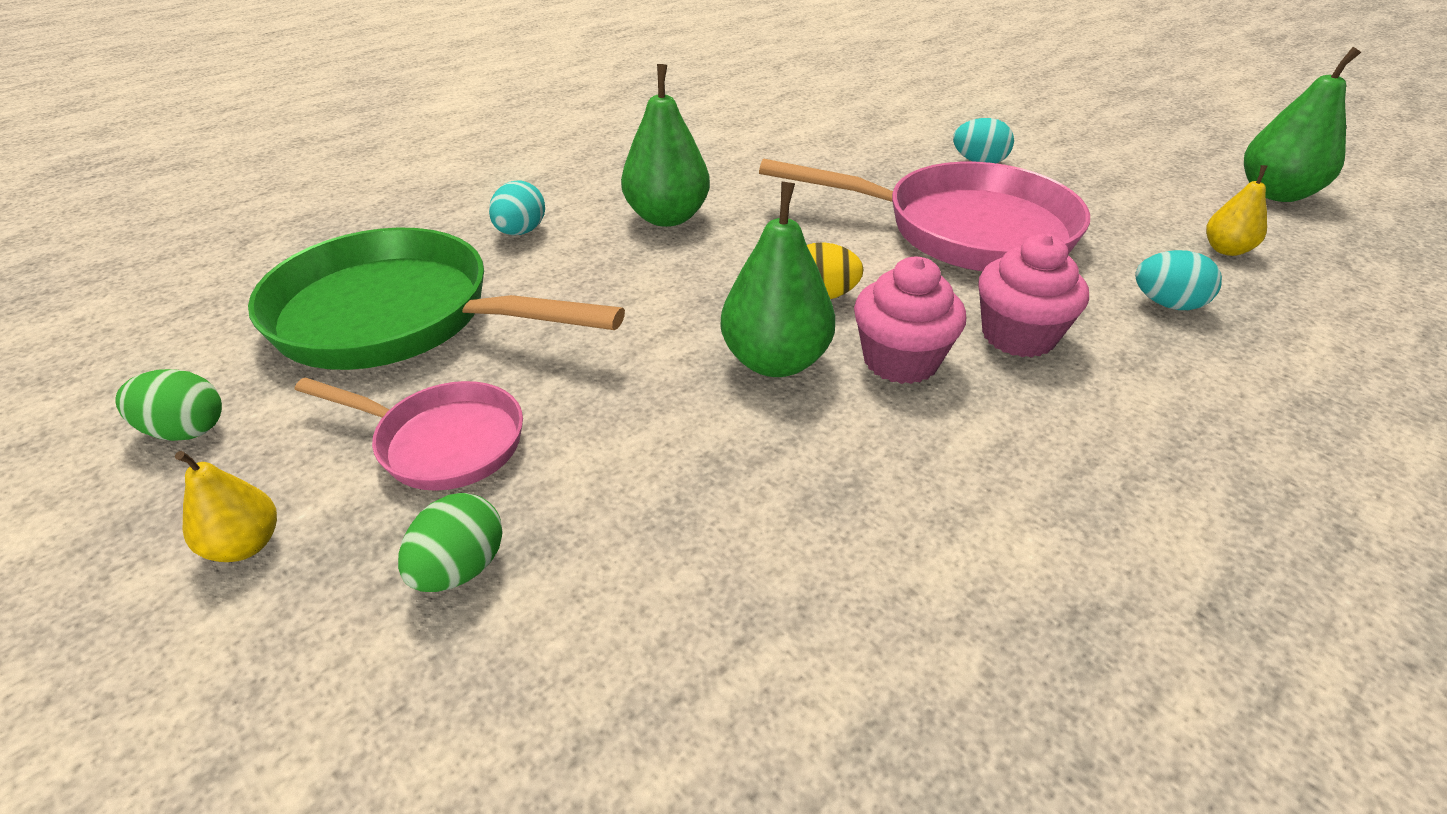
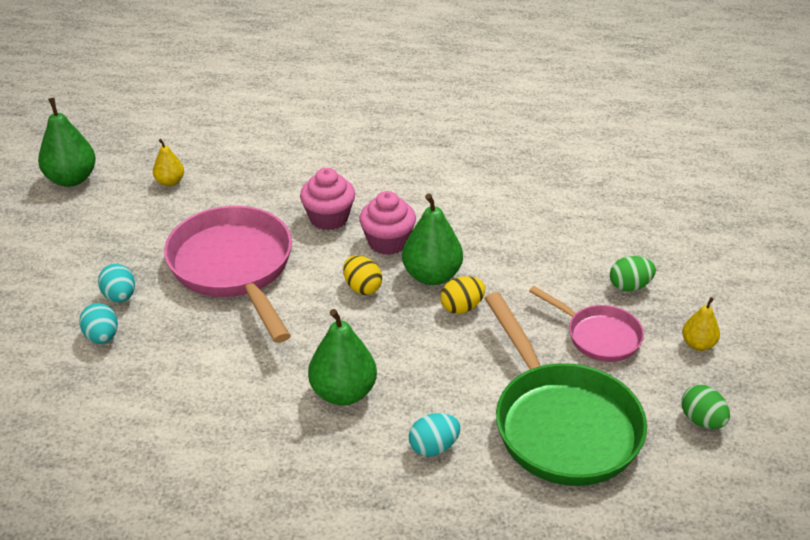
camera: 130 degrees left, 0 degrees up
(442, 442) = (598, 336): pink pan -> pink pan turned 150 degrees clockwise
(678, 352) = (462, 307): none -> yellow egg
(1167, 304) = (251, 187): turquoise egg -> turquoise egg (102, 337)

